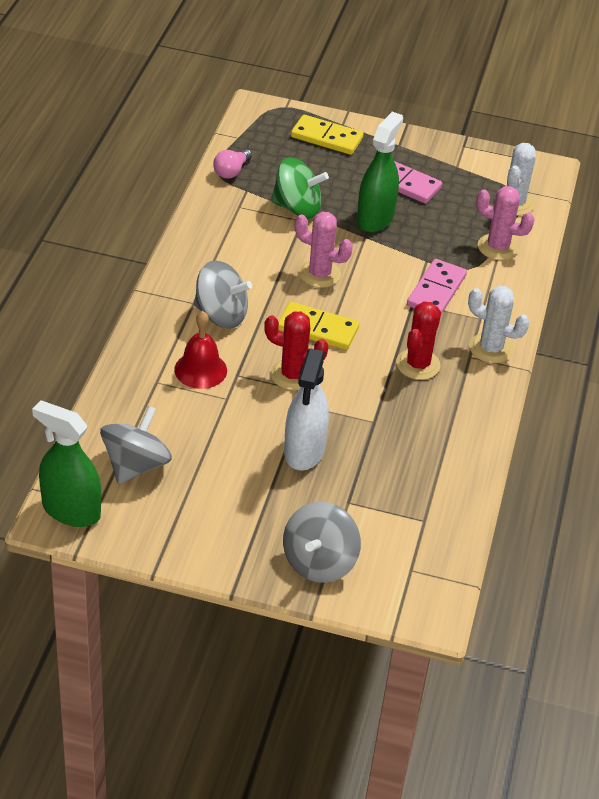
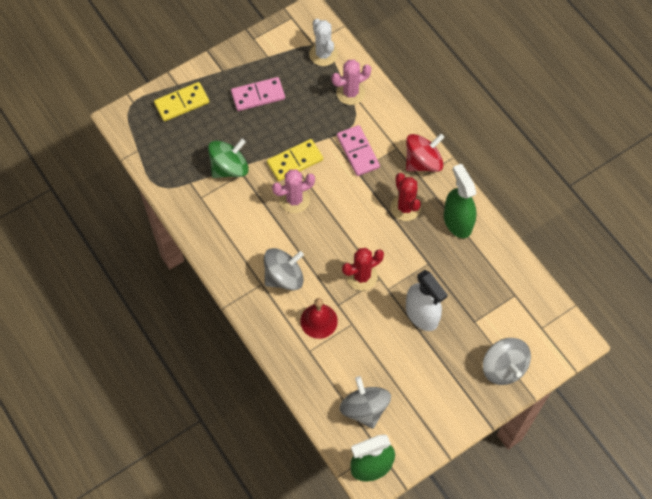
camera: 45 degrees left, 20 degrees up
(231, 171) = (166, 178): pink light bulb -> none
(318, 329) = (337, 235): yellow domino -> yellow domino (295, 161)
(375, 218) = (274, 134): green spray bottle -> green spray bottle (457, 222)
(490, 348) = (423, 162): white cactus -> red spinning top

